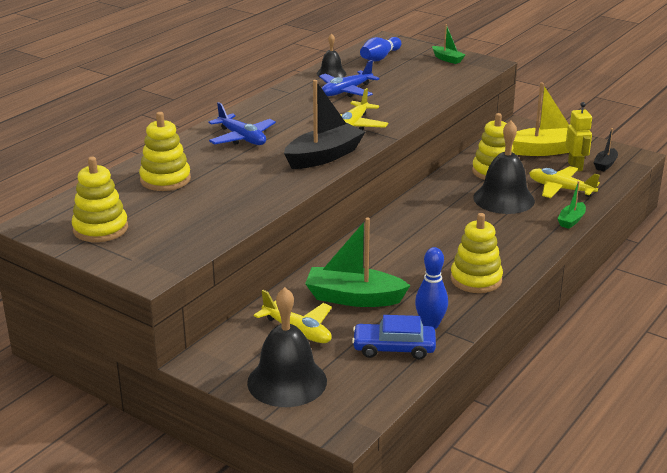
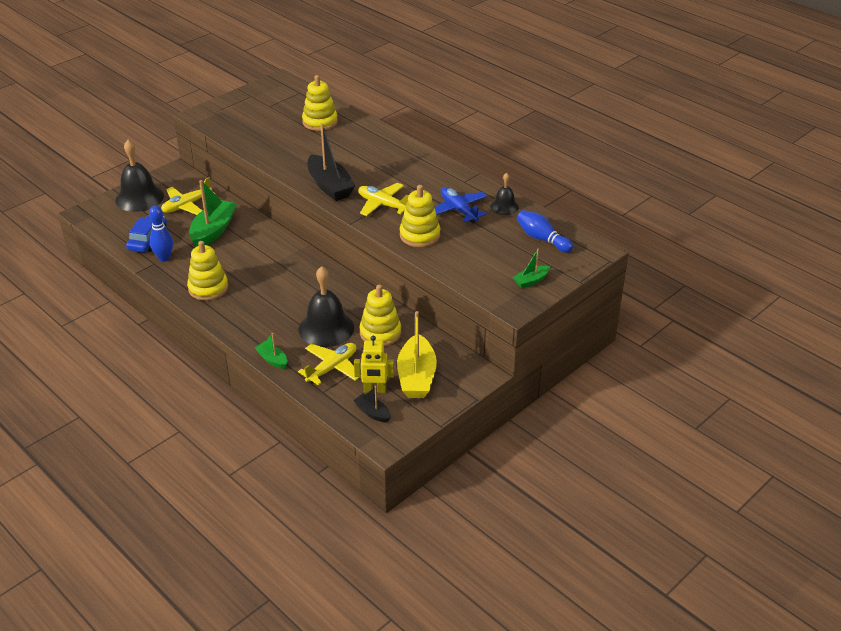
camera: 100 degrees right, 10 degrees up
(100, 229) = (262, 100): yellow stacking toy -> yellow stacking toy (420, 235)
(242, 138) = (377, 154): blue plane -> none

